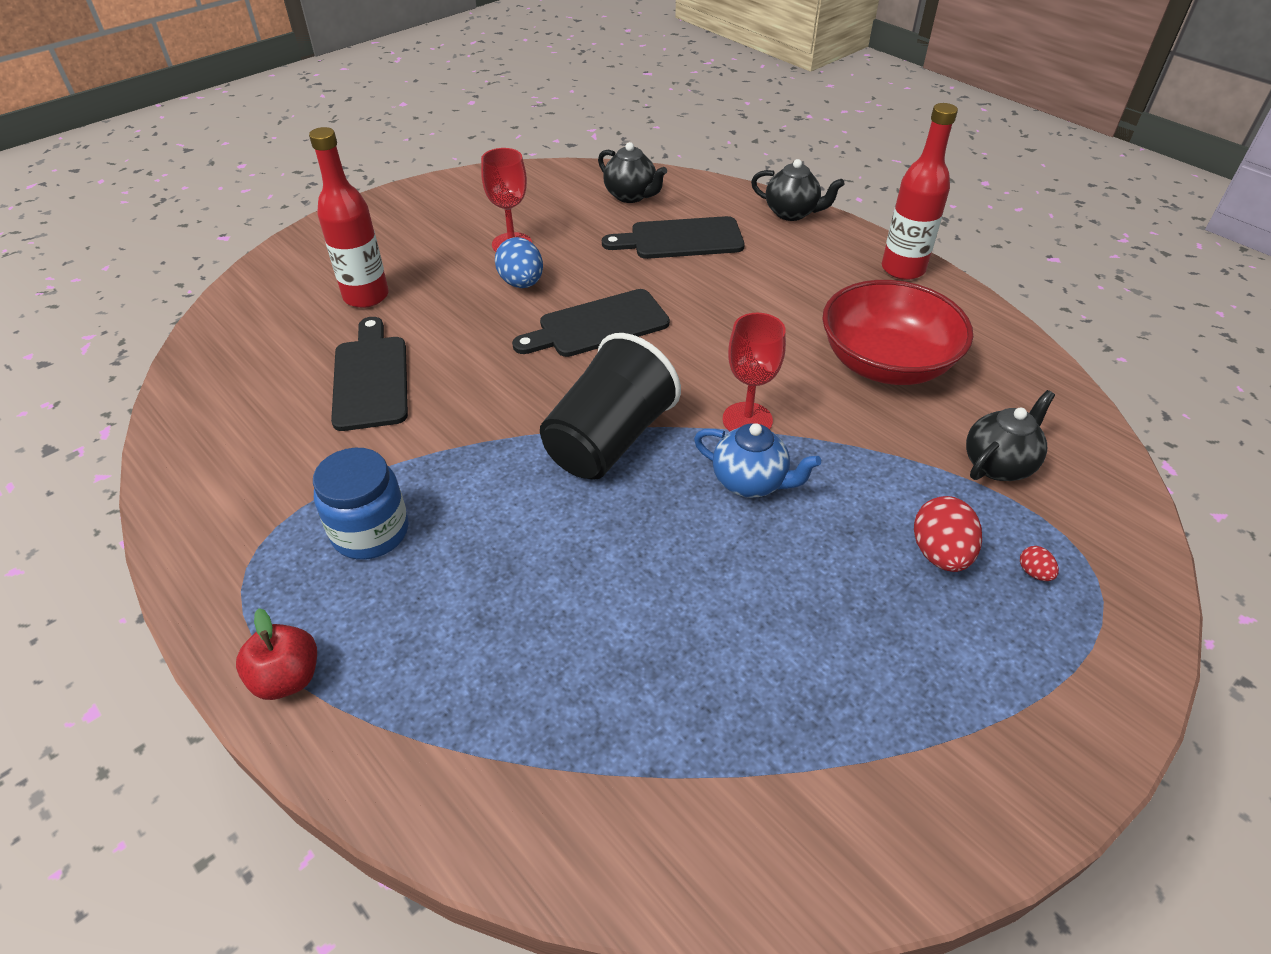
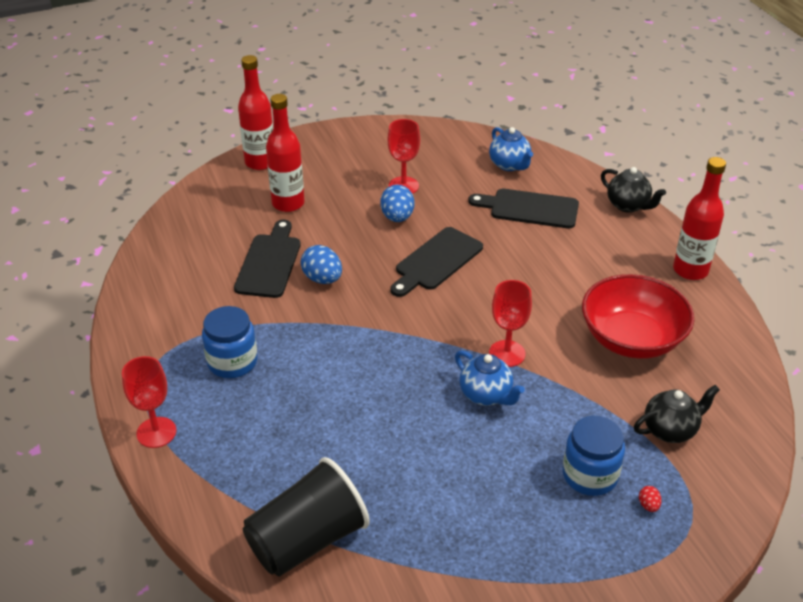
camera: 20 degrees right, 5 degrees down
(287, 678) = (156, 432): red apple -> red goblet
(306, 253) = (260, 162): none -> red bottle
(455, 382) = (322, 279): none -> blue egg
(598, 325) = (436, 261): black cutting board -> black cutting board turned 45 degrees counterclockwise
(609, 440) = (405, 343): black cup -> black cup (307, 540)
(631, 196) = (509, 165): black teapot -> blue teapot
(939, 553) = (590, 475): red egg -> blue jar

